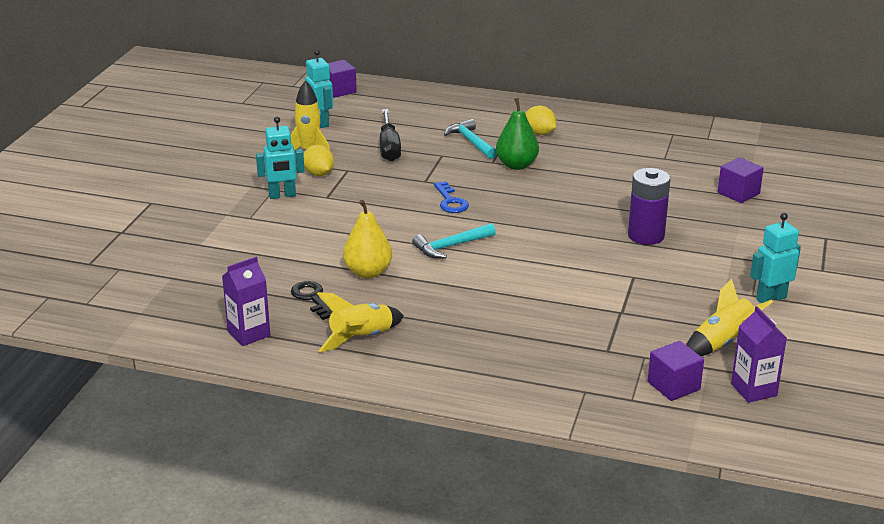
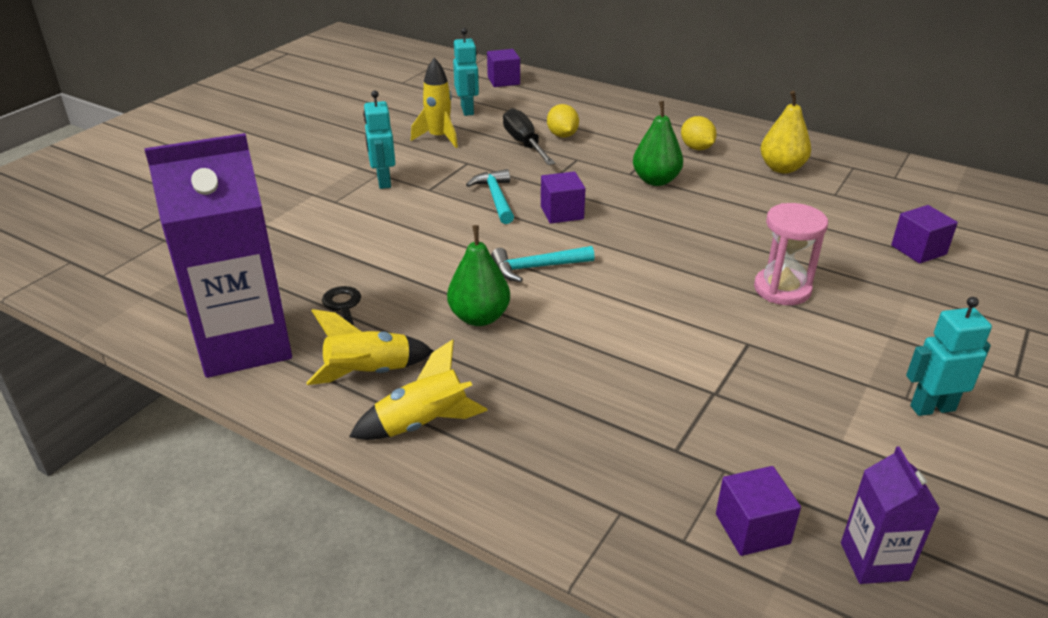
camera: 15 degrees right, 5 degrees up
(249, 334) = (244, 344): purple carton -> purple carton, size x2.13
(282, 195) = (383, 181): turquoise robot -> turquoise robot turned 75 degrees clockwise
(319, 174) = (435, 163): yellow lemon -> yellow lemon (562, 135)
(368, 272) = (424, 286): yellow pear -> yellow pear (781, 168)
(389, 147) = (524, 144): black screwdriver -> black screwdriver turned 150 degrees clockwise
(424, 288) = (479, 317): none -> green pear
(450, 201) = (562, 213): blue key -> purple cube
(470, 142) = (615, 148): turquoise hammer -> turquoise hammer (495, 198)
(646, 236) = (782, 289): purple battery -> pink hourglass
(722, 343) = (844, 468): yellow rocket -> yellow rocket (422, 423)

